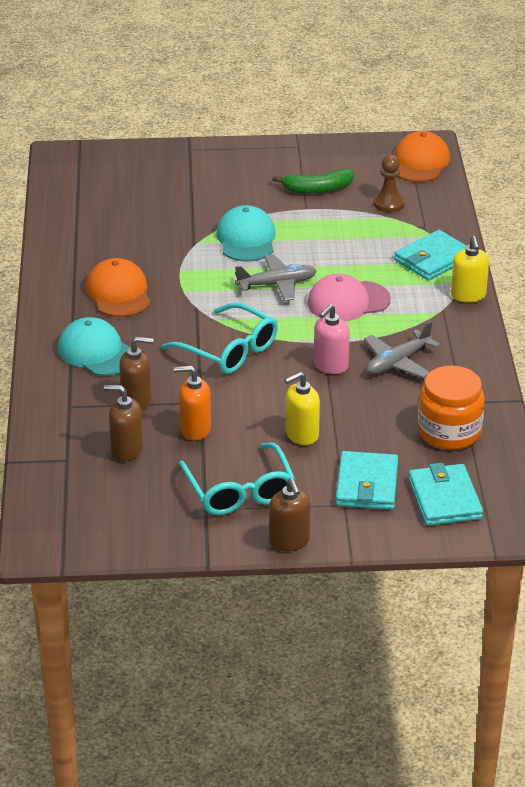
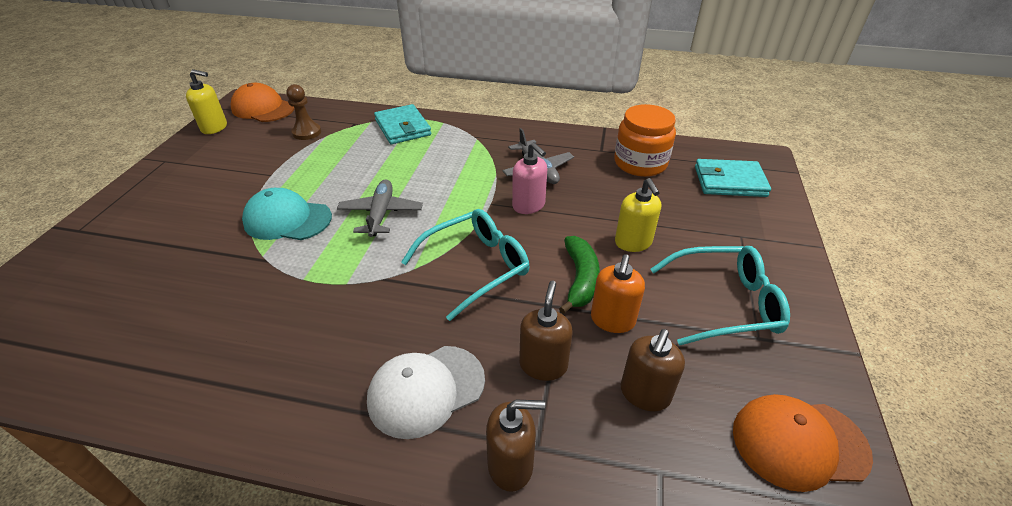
camera: 75 degrees left, 5 degrees up
(97, 352) = (426, 390): turquoise cap -> white cap
(118, 293) = (310, 344): orange cap -> orange cap (798, 443)
(289, 541) = (804, 281): brown soap dispenser -> brown soap dispenser (511, 465)
(317, 189) = (246, 163): green banana -> green banana (580, 279)
(348, 301) = (435, 178): pink cap -> none
(367, 485) = (712, 218): turquoise wallet -> none
(468, 295) = (462, 122): yellow soap dispenser -> yellow soap dispenser (214, 128)

